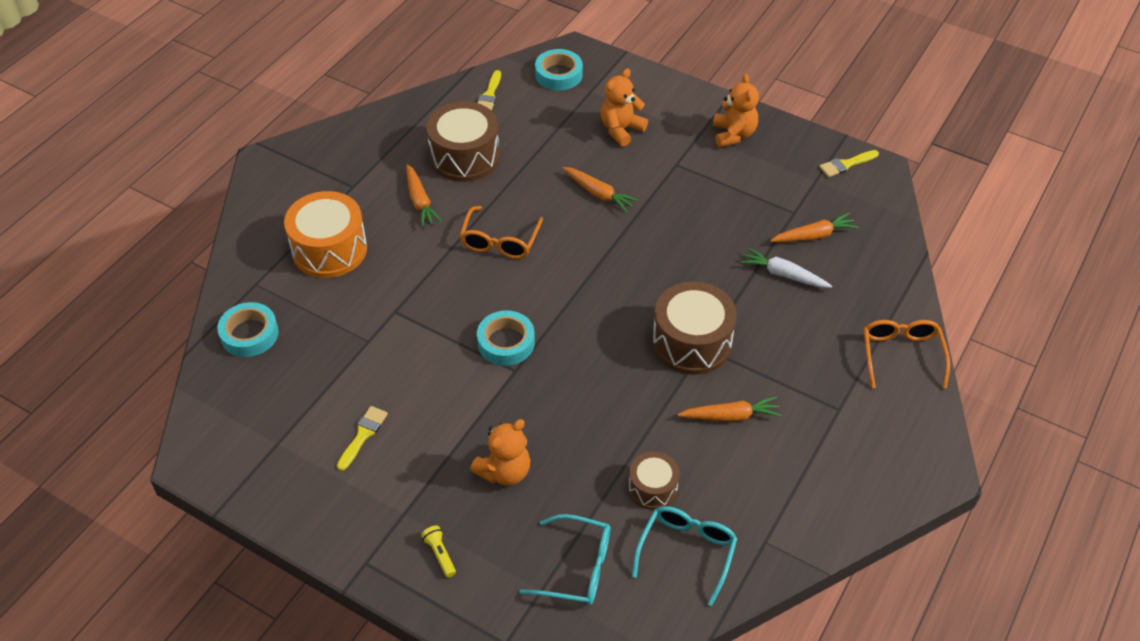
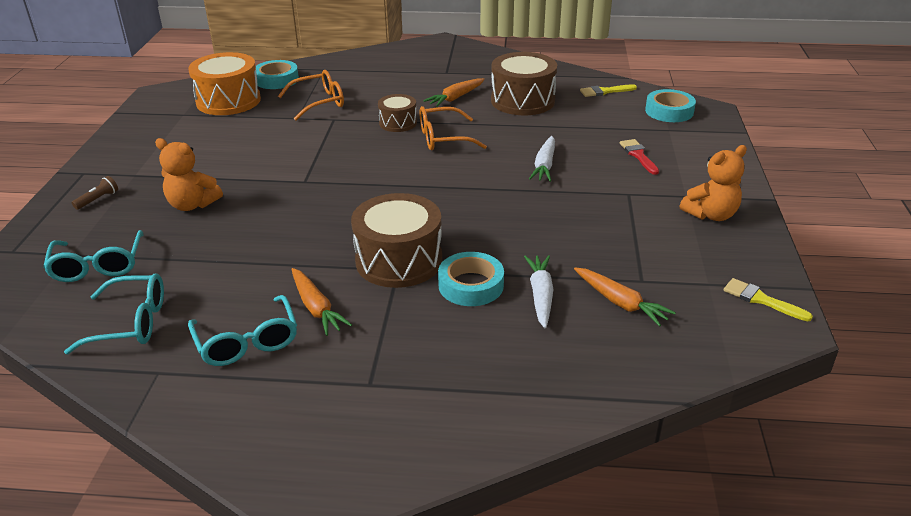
camera: 65 degrees right, 15 degrees down
(329, 249) = (376, 82): orange drum -> orange drum (228, 101)
(363, 435) = (204, 140): yellow brush -> none
(440, 554) = (98, 199): yellow flashlight -> brown flashlight
(506, 342) = (333, 169): turquoise tape -> turquoise tape (471, 285)
(598, 194) = (544, 165): orange carrot -> white carrot
(621, 130) = (638, 155): orange teddy bear -> red brush
(652, 488) = (203, 283): brown drum -> brown drum (398, 123)
(752, 473) = (247, 341): none -> turquoise glasses
(901, 355) = (488, 418): orange glasses -> orange glasses (318, 102)

